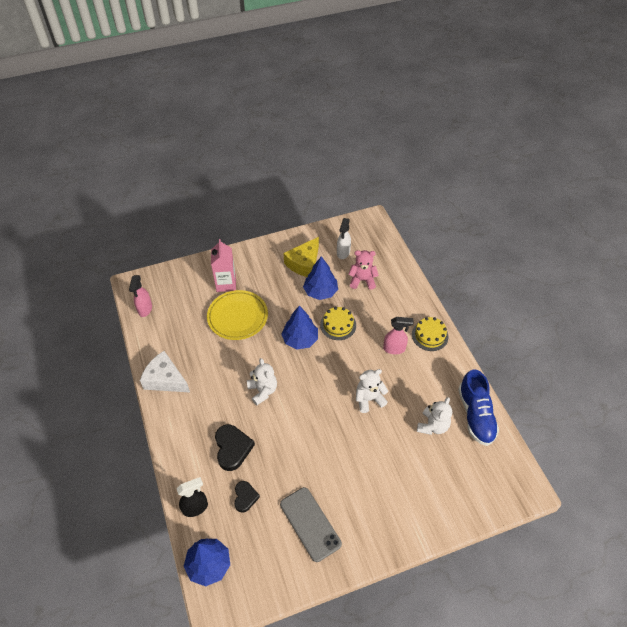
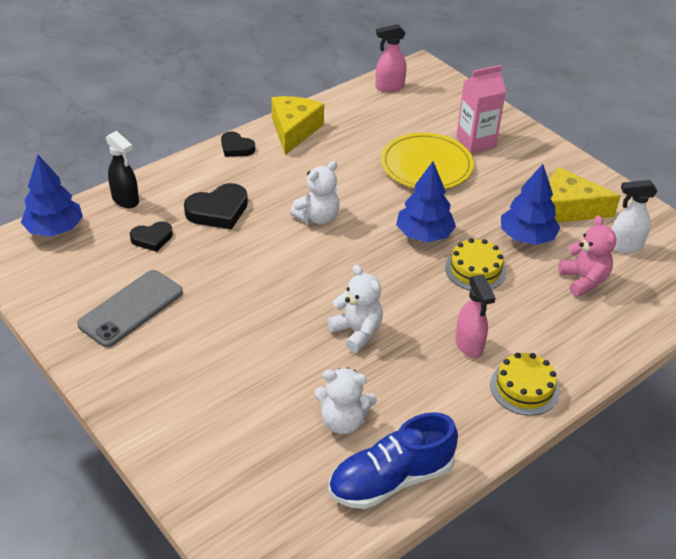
camera: 70 degrees right, 10 degrees down
(165, 379) = (294, 130): white cheese -> yellow cheese
(168, 420) = (236, 148): none -> black heart

